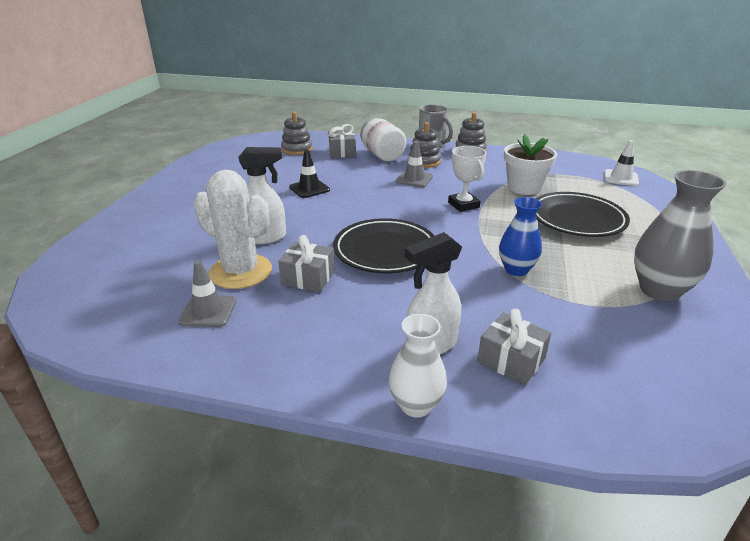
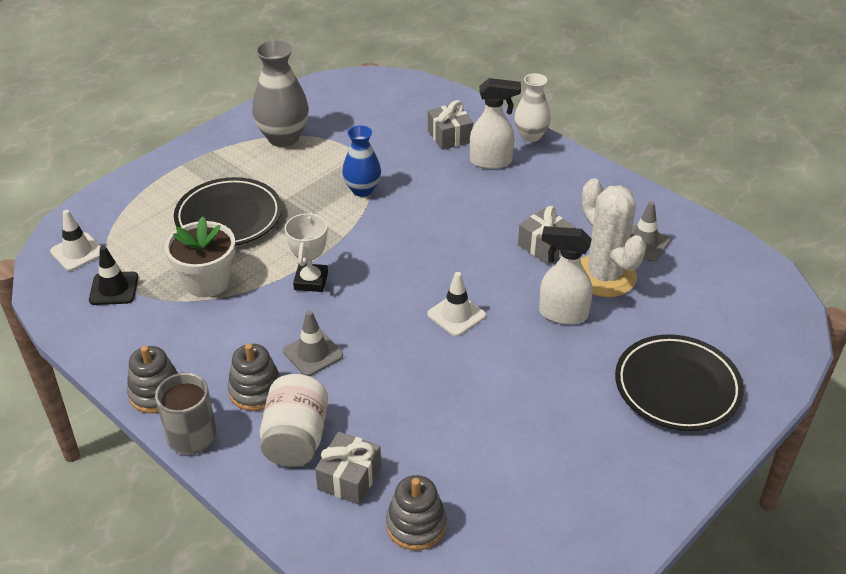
camera: 150 degrees left, 10 degrees up
(309, 189) = (464, 389): black traffic cone -> black traffic cone (114, 289)
(345, 216) = (456, 315): none -> white traffic cone
(385, 251) = (453, 250): black plate -> black plate (677, 387)

